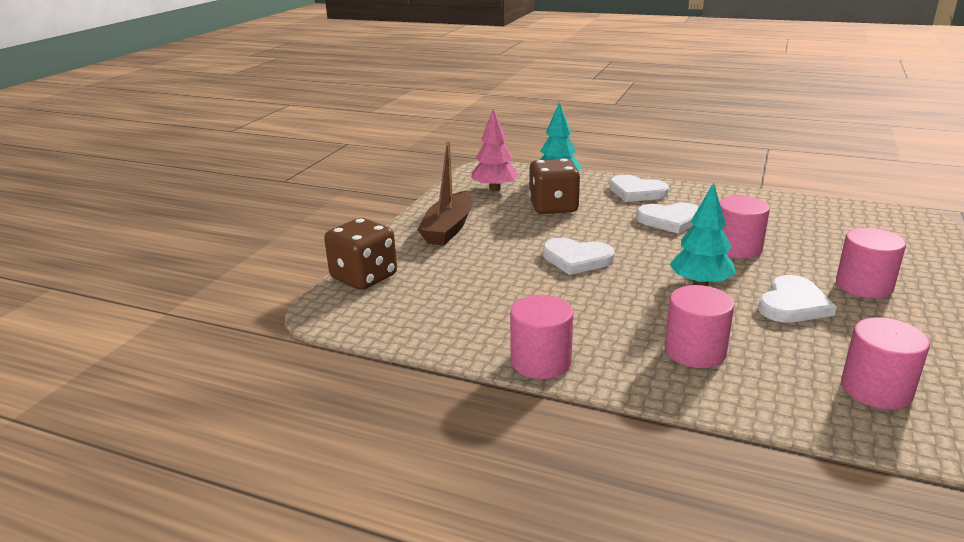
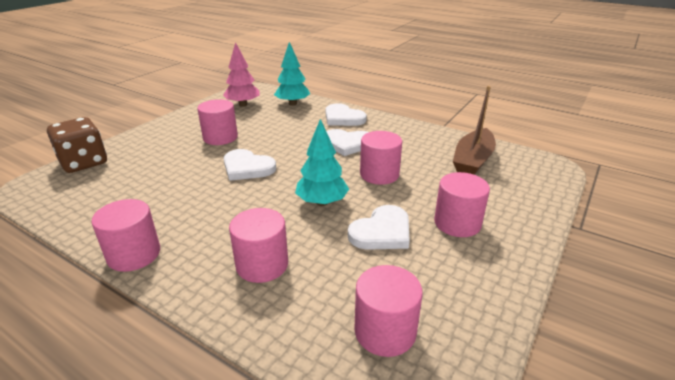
camera: 10 degrees right, 5 degrees up
(448, 229) = (180, 132): brown boat -> brown boat (472, 160)
(507, 230) = (220, 137): none -> pink cylinder
(553, 207) = (270, 123): brown dice -> none

